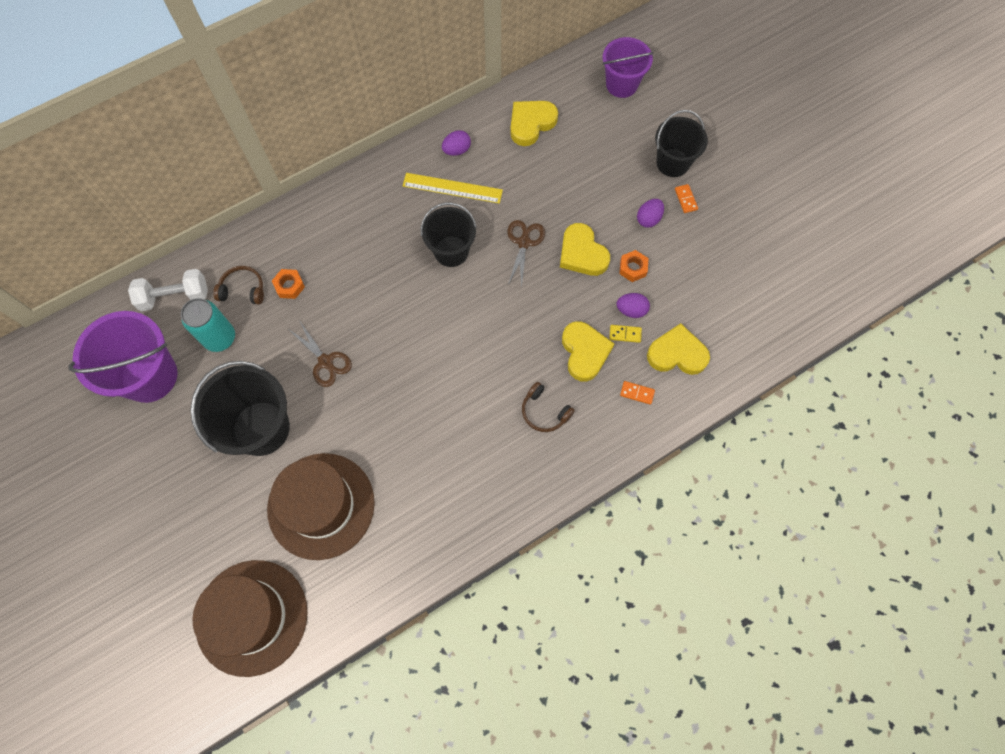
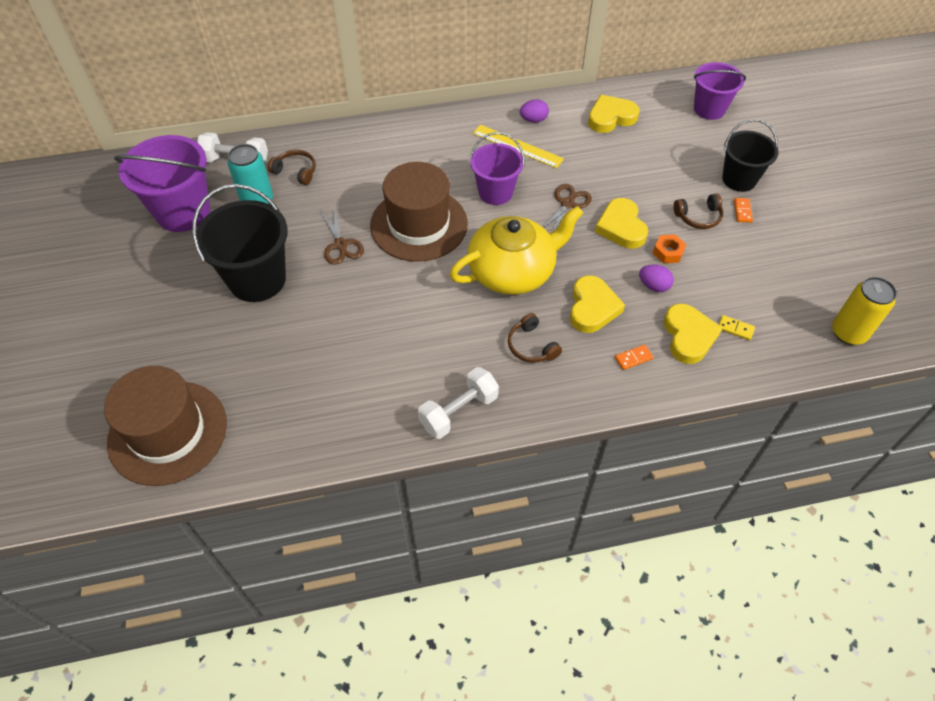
camera: 20 degrees right, 15 degrees down
(289, 286) = (337, 179): orange nut -> none
(321, 505) = (280, 359): brown hat -> brown hat (419, 224)
(451, 251) = (495, 192): black bucket -> purple bucket
(499, 337) = (513, 271): none -> yellow teapot
(504, 501) = (459, 411): none -> white dumbbell
(625, 334) = (639, 304): yellow domino -> yellow domino (735, 328)
(637, 393) = (633, 358): orange domino -> orange domino turned 60 degrees counterclockwise
(648, 219) = (698, 217): purple egg -> brown headphones
(677, 354) = (688, 336): yellow heart -> yellow heart turned 60 degrees clockwise
(809, 303) = (848, 333): none -> yellow can

